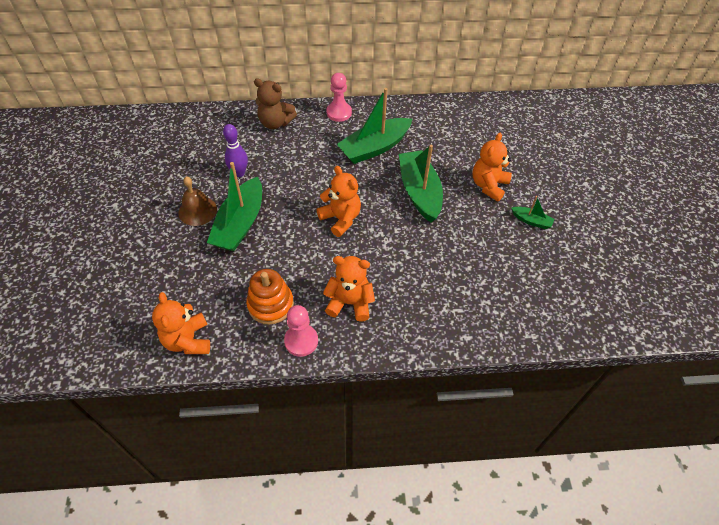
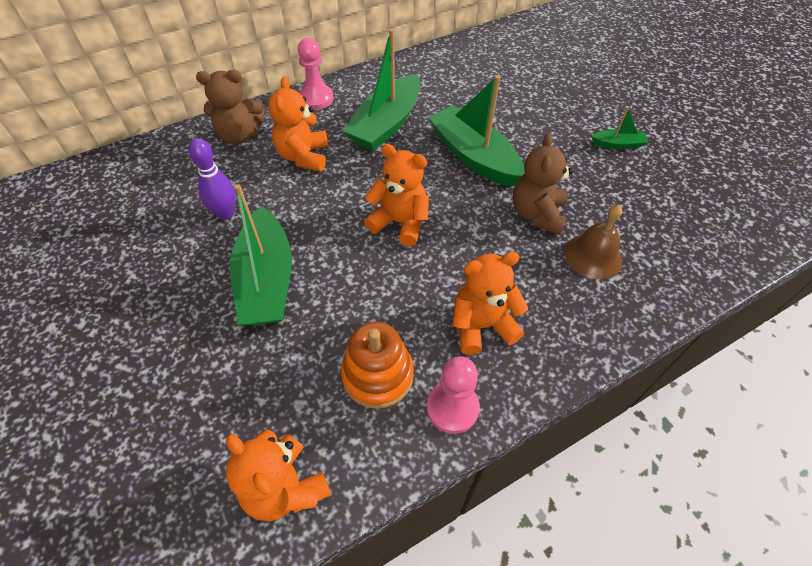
camera: 25 degrees left, 0 degrees up
(197, 210) = (192, 286): brown bell -> brown bell (593, 256)
(435, 248) = (537, 214): none -> brown teddy bear
(488, 185) = (545, 123): orange teddy bear -> orange teddy bear (303, 156)

